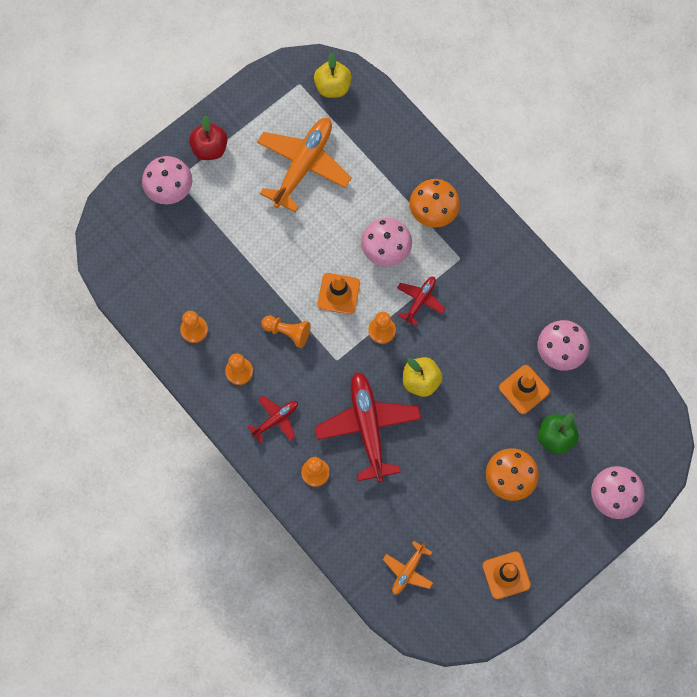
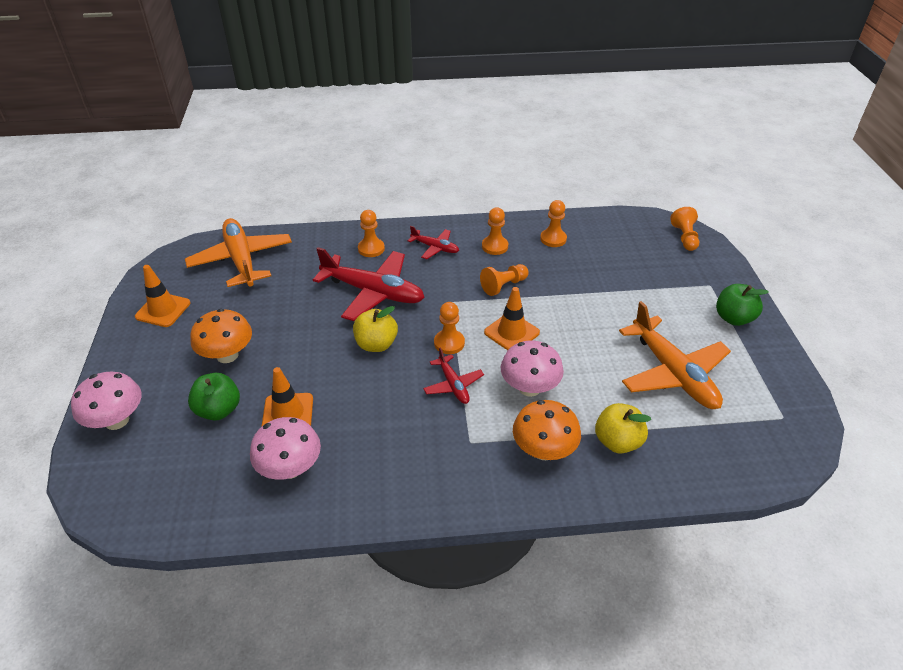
camera: 125 degrees right, 30 degrees down
(117, 224) = (684, 237): none -> orange pawn
(169, 189) = (702, 277): pink mushroom -> none
(210, 148) = (733, 318): red apple -> green apple
(276, 419) = (435, 248): red plane -> red plane turned 60 degrees counterclockwise
(332, 86) = (766, 445): yellow apple -> yellow apple (617, 441)
(408, 571) = (241, 260): orange plane -> orange plane, size x1.98

